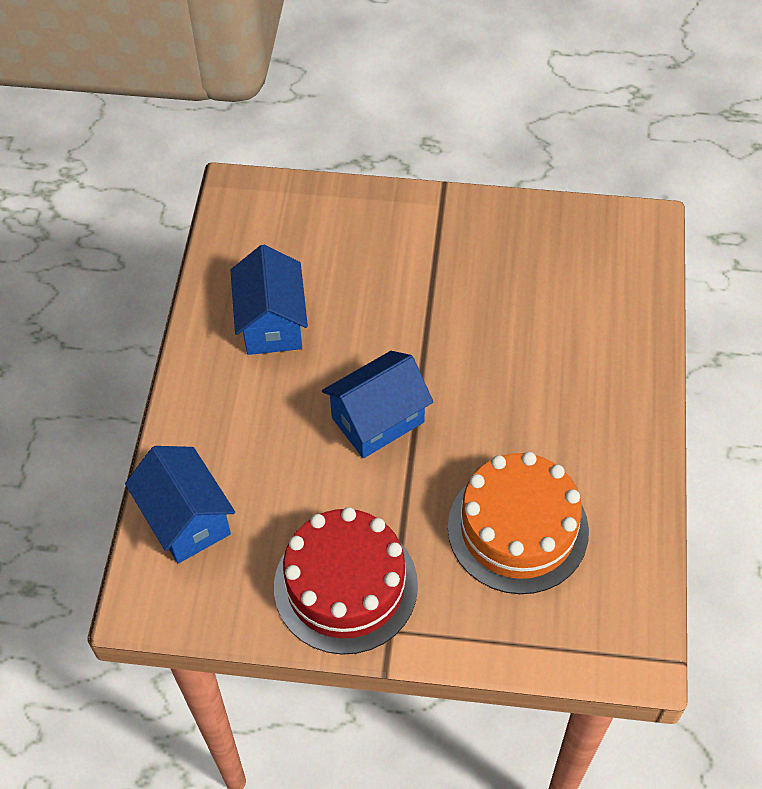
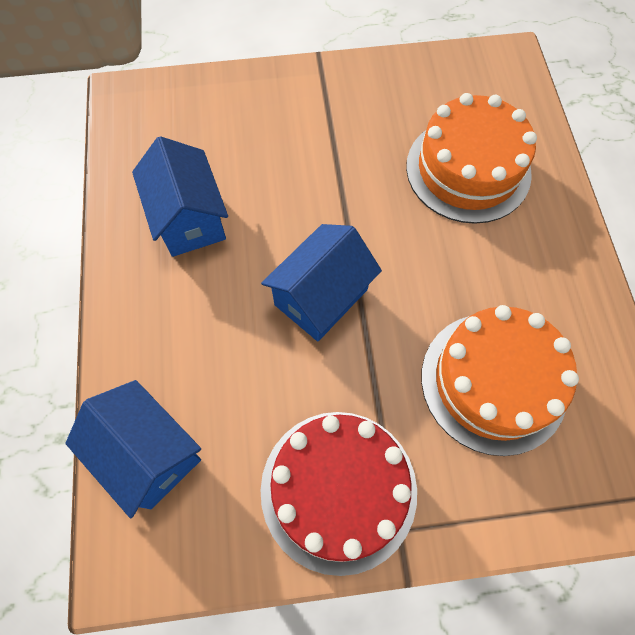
camera: 15 degrees left, 10 degrees up
(560, 330) = (468, 170): none -> orange cake

